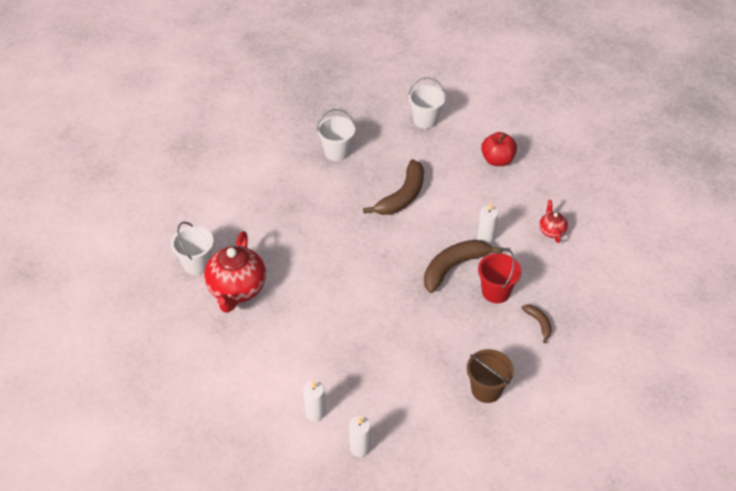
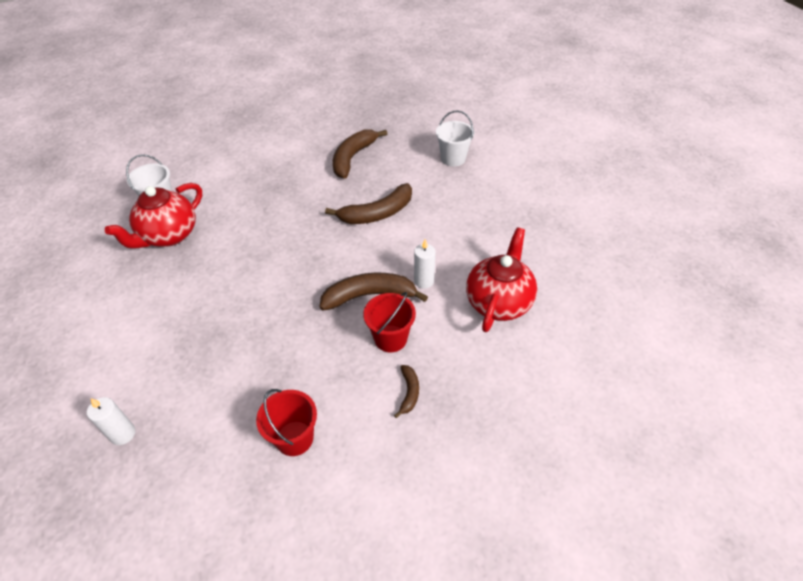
camera: 30 degrees right, 0 degrees up
(315, 413) = (120, 376): white candle -> none
(337, 152) = (353, 158): white bucket -> brown banana
(486, 389) = (294, 438): brown bucket -> red bucket
(497, 160) = (494, 215): red apple -> none
(551, 231) = (498, 302): red teapot -> red teapot, size x2.07

